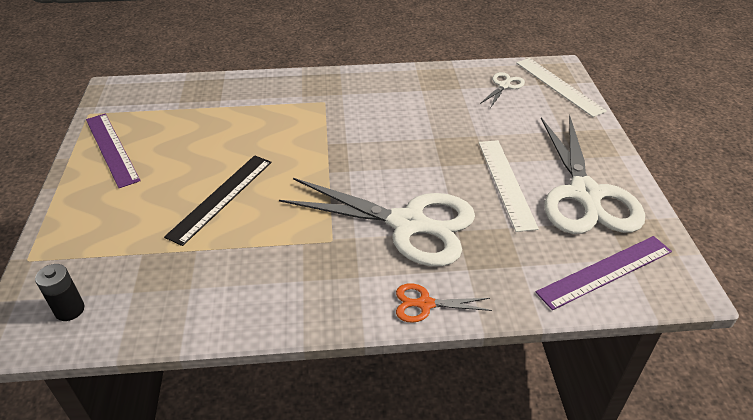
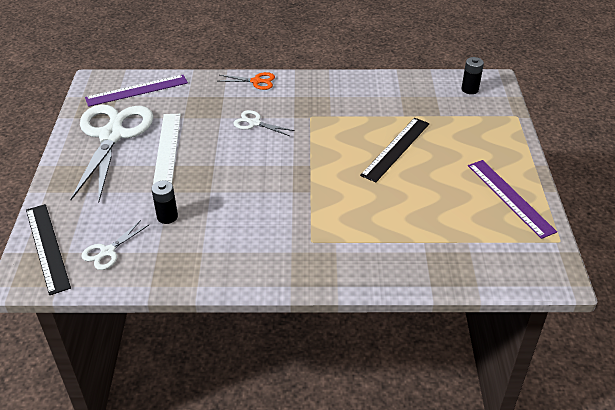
camera: 175 degrees left, 0 degrees up
(408, 224) = (254, 123): white scissors -> white scissors, size x0.43
(466, 113) = (167, 217): none -> black battery
(558, 86) = (47, 247): white ruler -> black ruler

